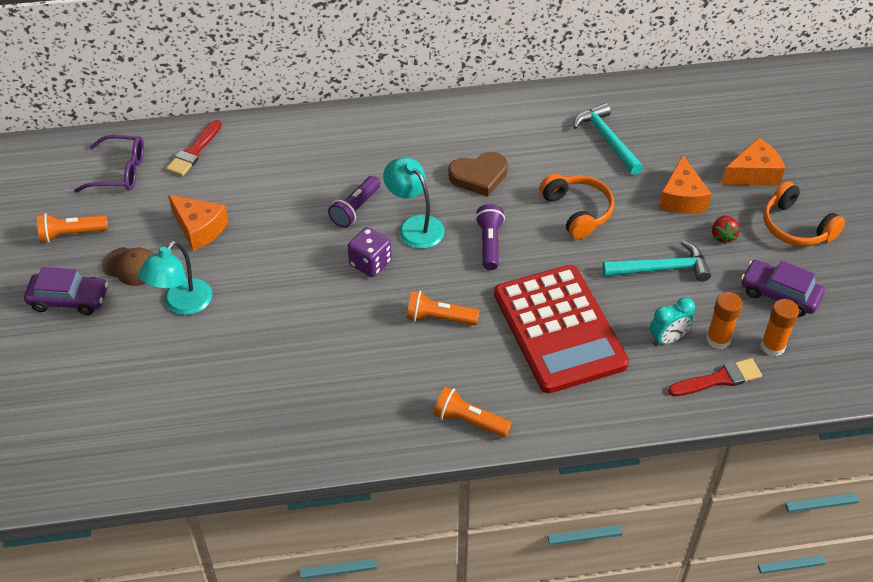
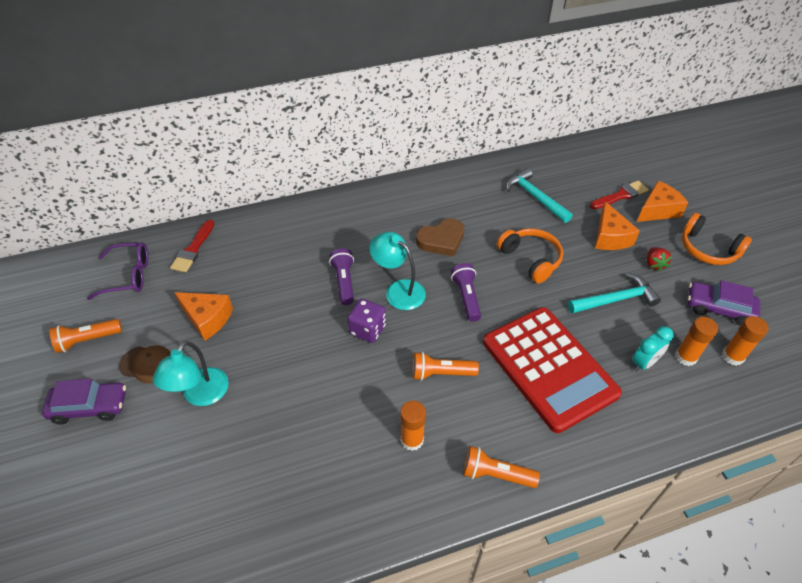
camera: 10 degrees left, 0 degrees up
(355, 209) = (344, 282): purple flashlight -> purple flashlight turned 150 degrees clockwise
(391, 377) = (412, 440): none -> orange glue stick
(719, 379) = (701, 394): red brush -> red brush (620, 195)

